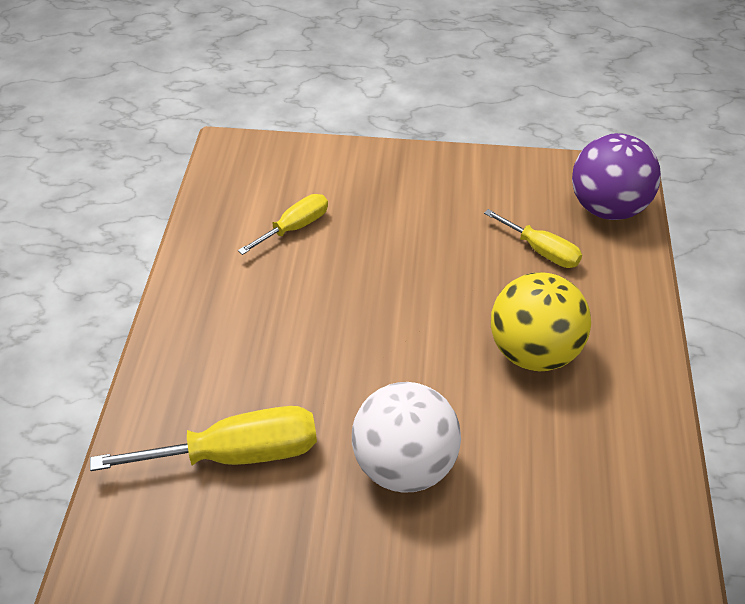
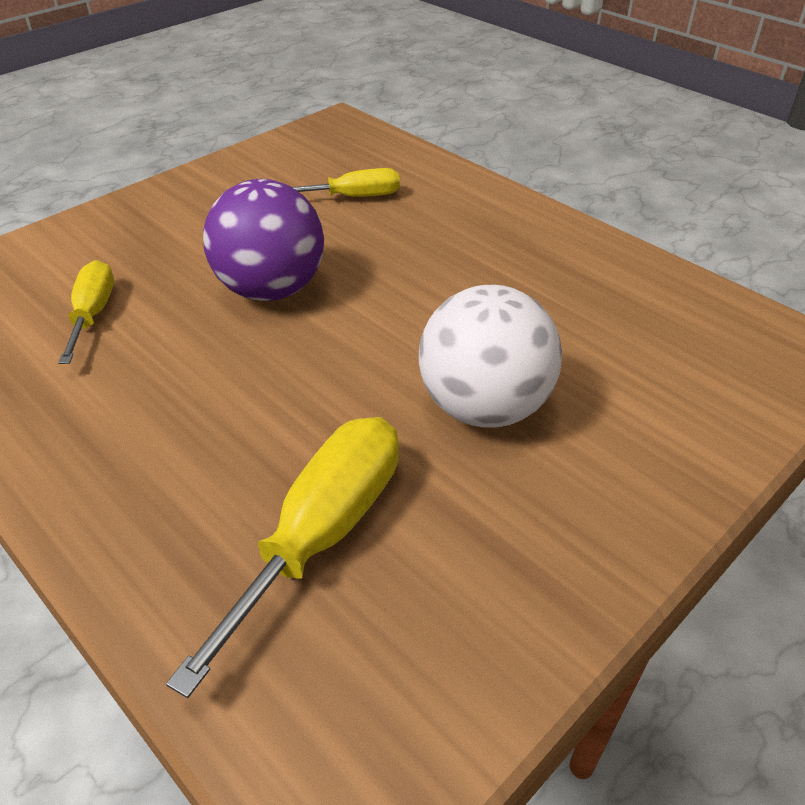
camera: 50 degrees left, 5 degrees down
(533, 352) = (452, 260): yellow ball -> none
(607, 208) = (360, 146): purple ball -> purple ball (271, 289)

